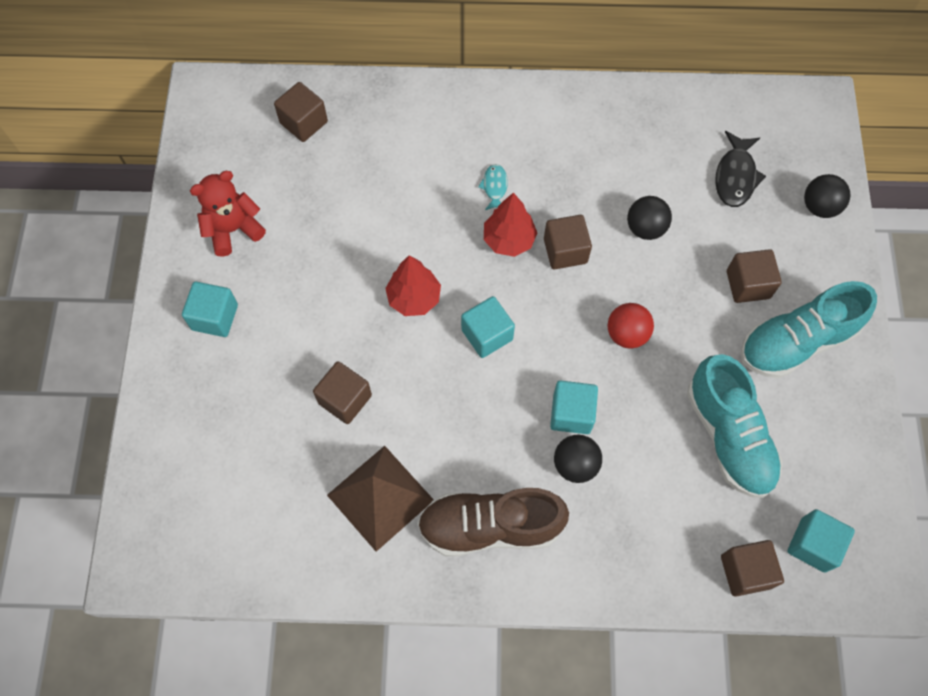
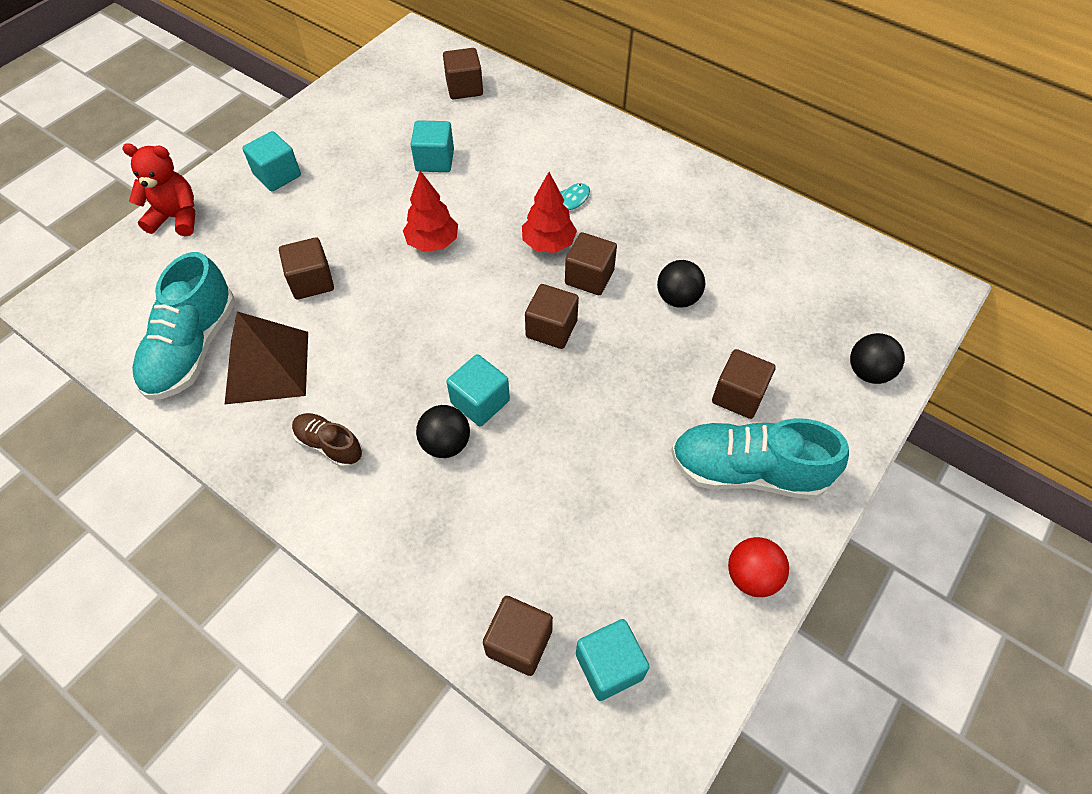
camera: 35 degrees right, 10 degrees down
(233, 229) = (347, 128): red teddy bear -> red teddy bear (176, 218)
(487, 335) = (465, 301): turquoise cube -> turquoise cube (435, 160)
(490, 526) = (329, 445): brown shoe -> brown shoe, size x0.53
(573, 316) = (551, 329): none -> brown cube
(627, 334) = (586, 369): red ball -> red ball (751, 576)
(728, 436) = (608, 510): turquoise shoe -> turquoise shoe (193, 348)
(735, 176) = (800, 304): black fish -> none

